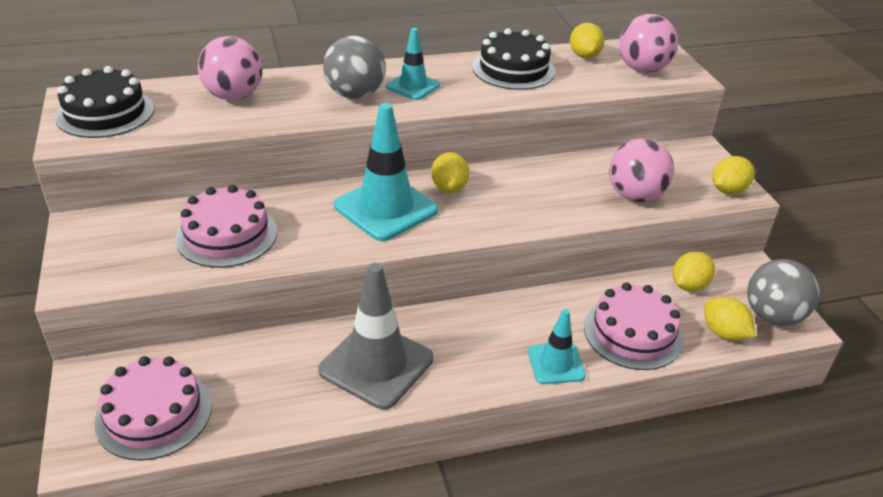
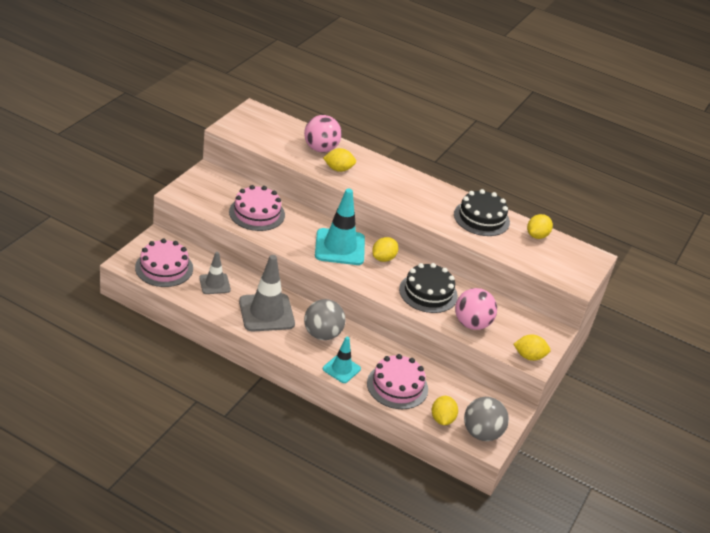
camera: 40 degrees right, 0 degrees up
(105, 113) = (256, 124): black cake -> black cake (428, 293)
(258, 379) = (214, 284): none -> grey traffic cone
(355, 95) = (377, 181): grey ball -> grey ball (322, 334)
(413, 86) = (412, 194): turquoise traffic cone -> none
(642, 69) = (557, 262): pink ball -> none
(689, 285) = (462, 392): yellow lemon -> yellow lemon (338, 169)

